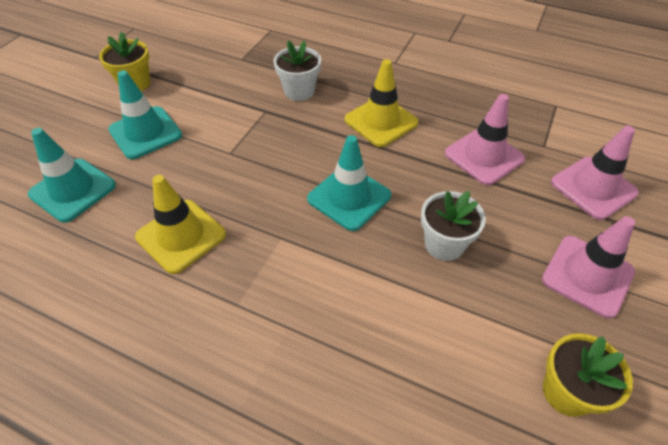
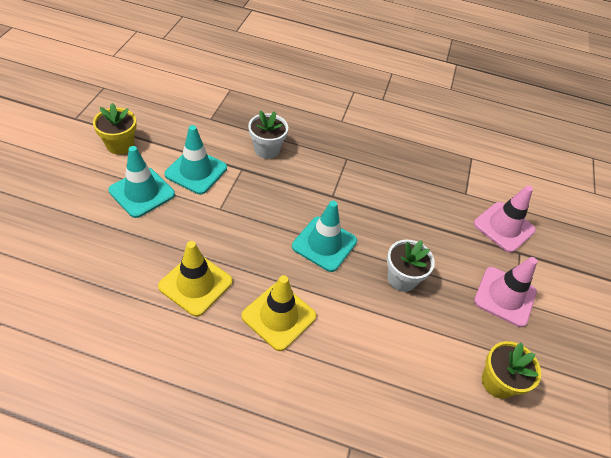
camera: 15 degrees left, 0 degrees up
(72, 190) = (91, 248): turquoise traffic cone -> turquoise traffic cone (196, 171)
(381, 121) = (338, 176): yellow traffic cone -> yellow traffic cone (279, 316)
(484, 156) = (422, 204): pink traffic cone -> none

